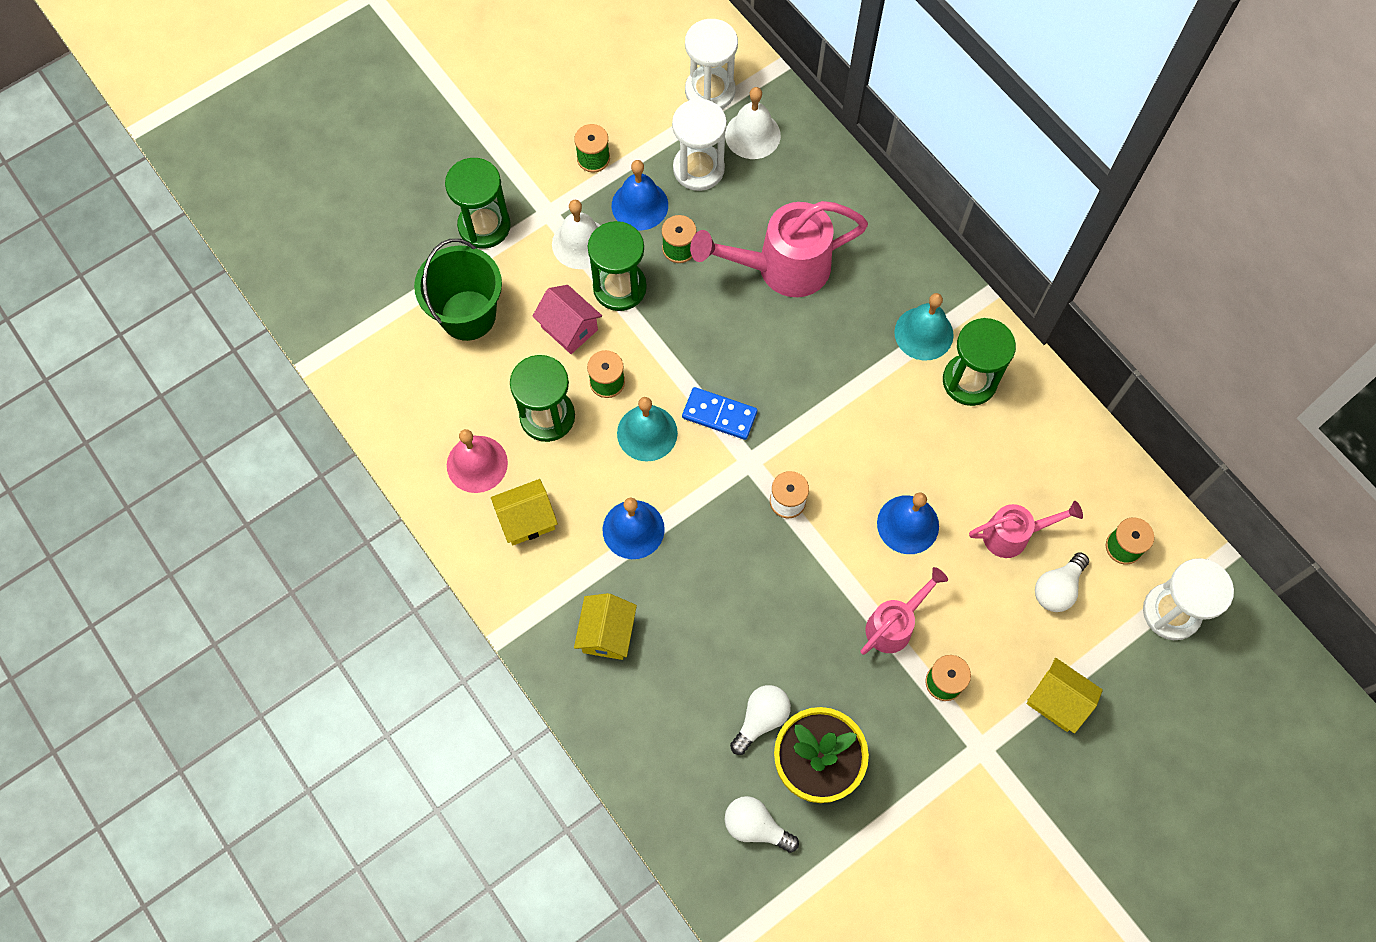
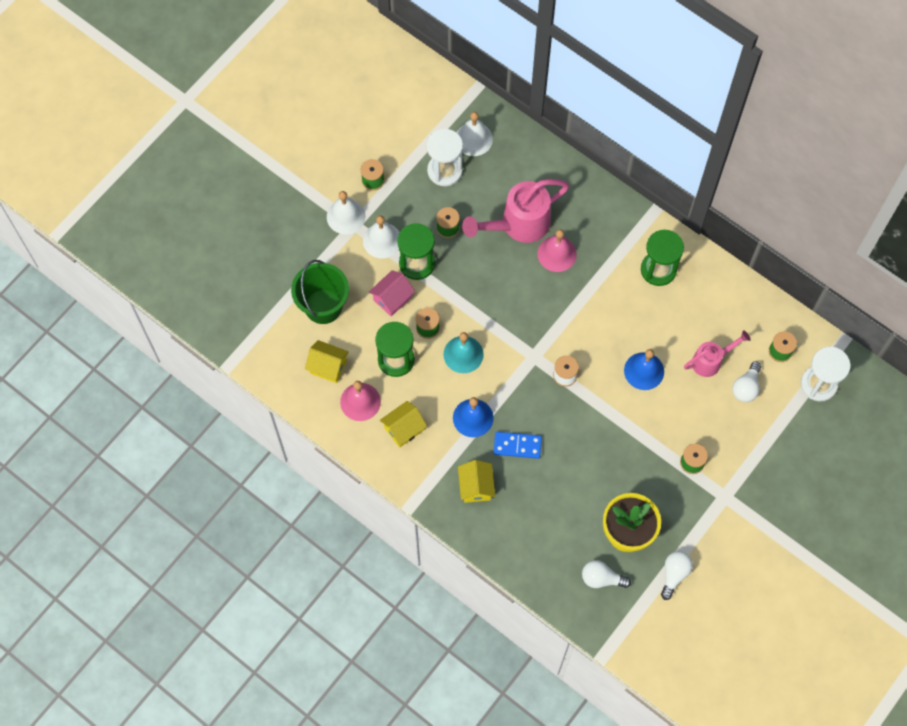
camera: 15 degrees left, 0 degrees up
(484, 226) = (315, 244): green hourglass -> none
(540, 198) = (346, 216): none -> white bell
(569, 328) = (392, 299): pink house -> pink house turned 75 degrees counterclockwise
(639, 205) = (413, 205): blue bell -> none
(710, 91) = (436, 115): white hourglass -> none
(719, 415) = (506, 331): blue domino -> blue domino (517, 445)
(761, 719) = (586, 514): white light bulb -> white light bulb (674, 574)
(825, 322) = (557, 254): none -> pink bell
(895, 624) = (652, 435): pink watering can -> none
(923, 333) = (621, 245): turquoise bell -> none
(1057, 701) = (763, 456): yellow house -> yellow house (328, 367)

